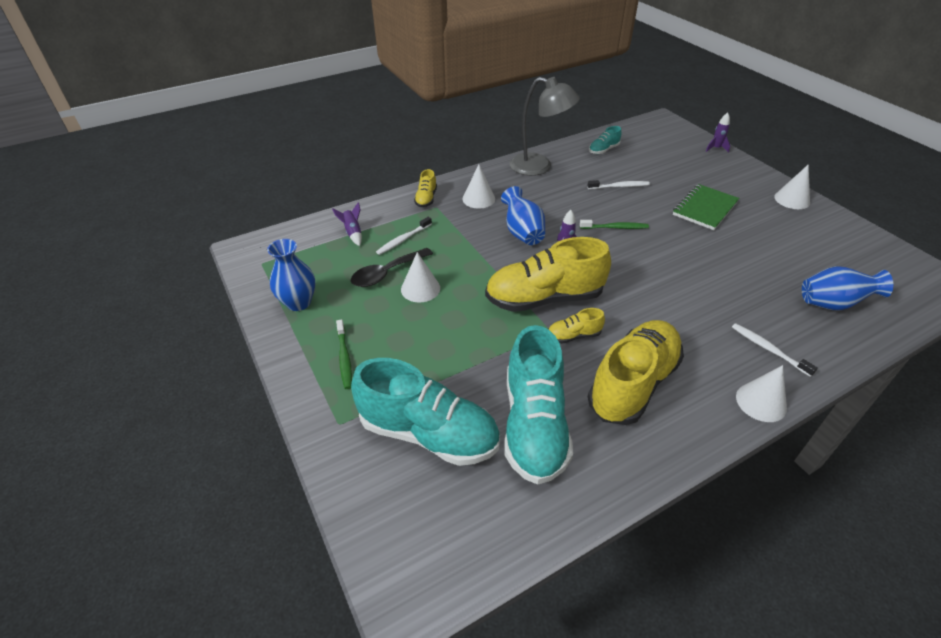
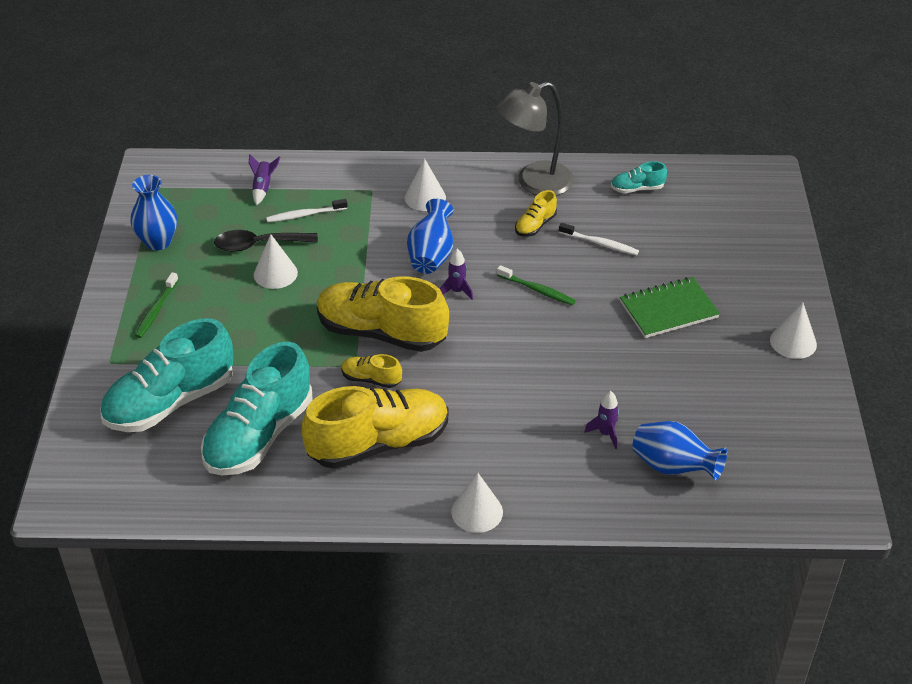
camera: 30 degrees right, 0 degrees up
(426, 199) = (370, 176): yellow shoe -> yellow shoe (535, 225)
(428, 433) = (170, 402): turquoise shoe -> turquoise shoe turned 90 degrees clockwise
(539, 167) = (534, 182): grey lamp -> grey lamp turned 105 degrees clockwise
(716, 148) = (786, 240): purple rocket -> purple rocket (605, 433)
(768, 349) = (544, 475): white toothbrush -> none

